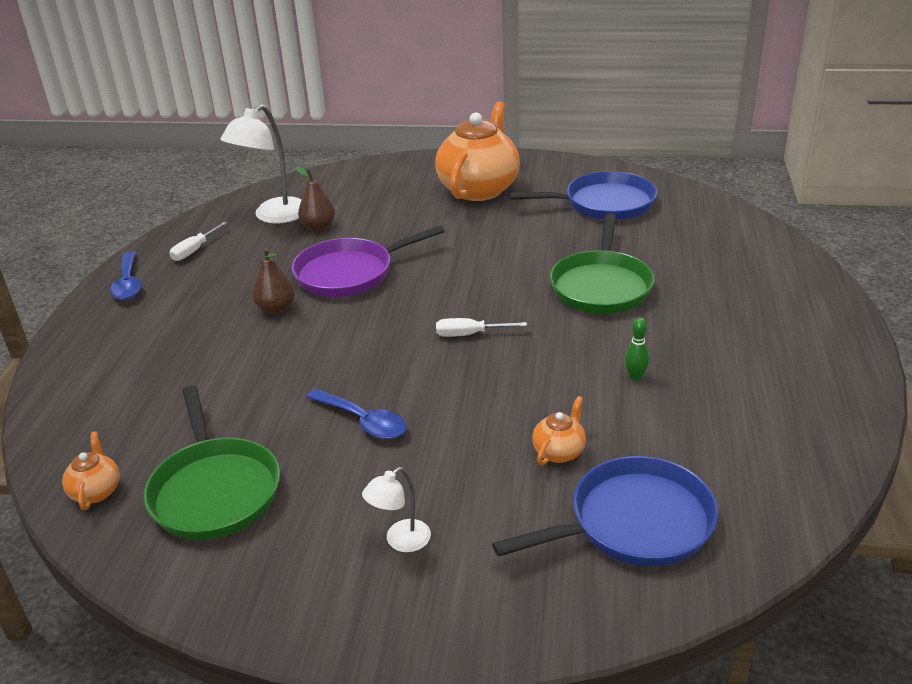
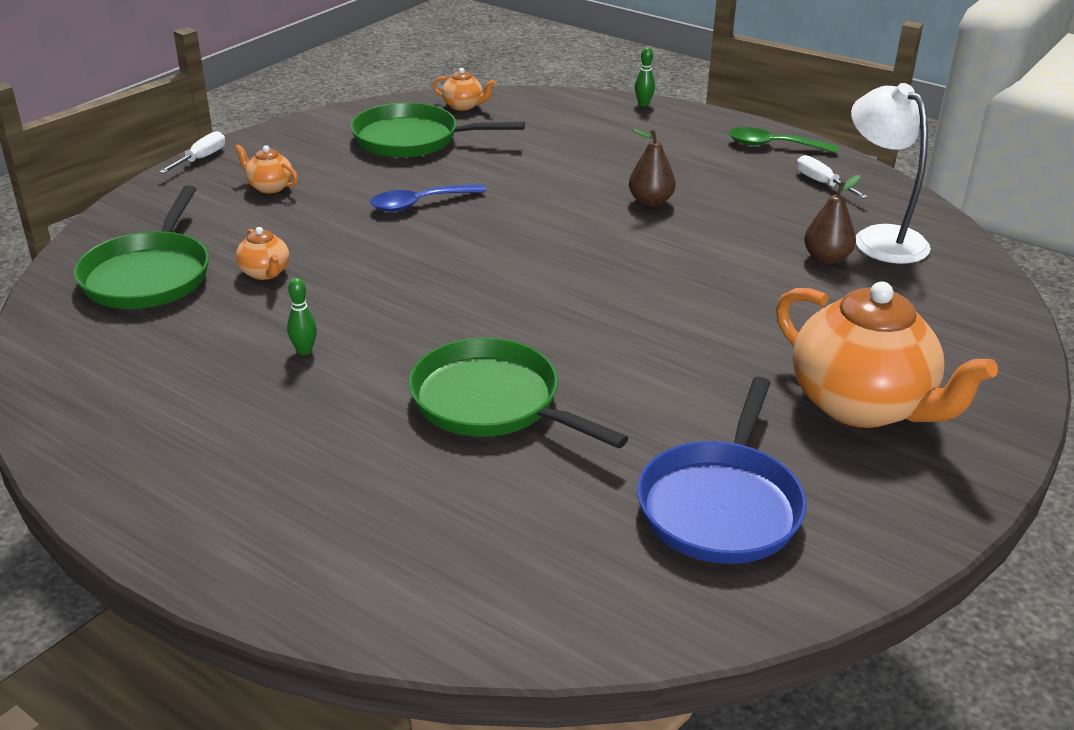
camera: 115 degrees right, 0 degrees up
(49, 371) = (643, 104): none -> green bowling pin
(128, 283) = (773, 146): blue spoon -> green spoon
(349, 273) = (688, 252): purple pan -> none
(400, 541) = (269, 187): white lamp -> orange teapot
(469, 334) = (489, 285): white screwdriver -> white screwdriver (201, 159)
(633, 523) = (149, 275): blue pan -> green pan

